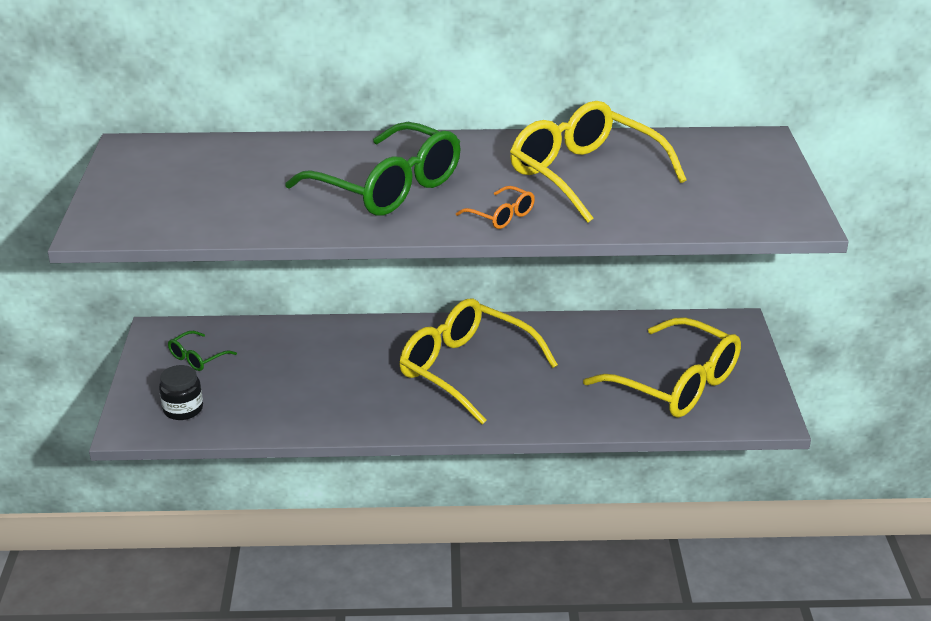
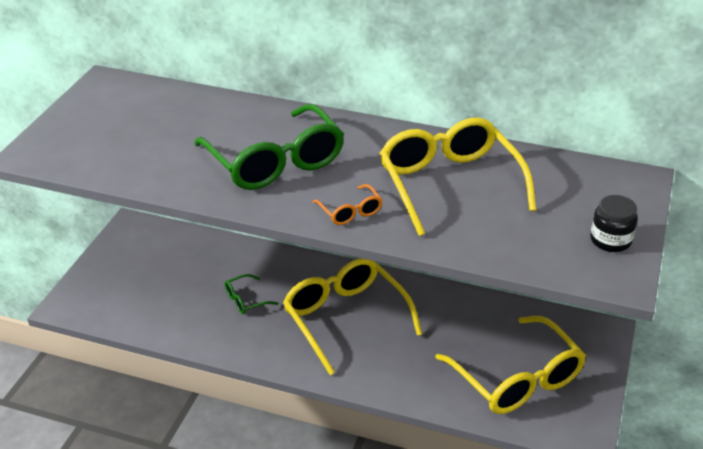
camera: 20 degrees right, 5 degrees up
(183, 409) = (111, 299): black jar -> black jar (610, 240)
(197, 358) = (146, 256): green glasses -> green glasses (245, 300)

